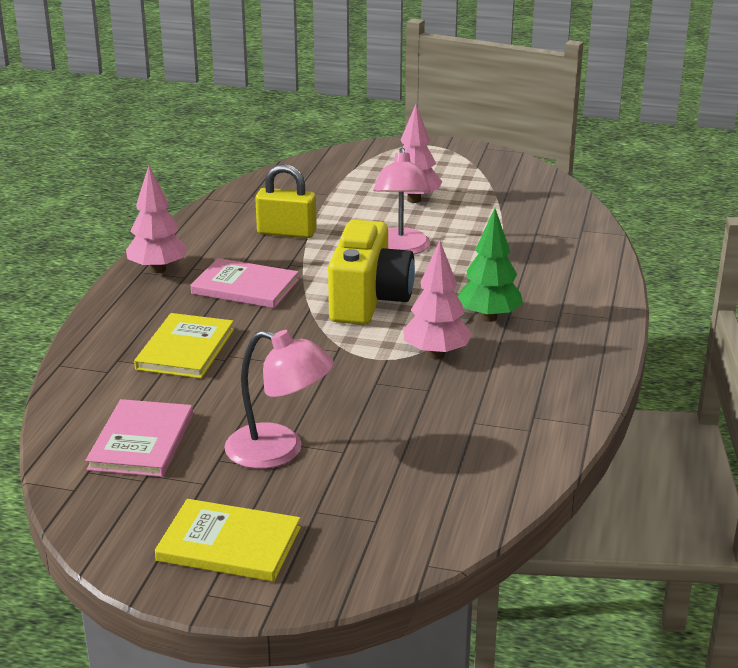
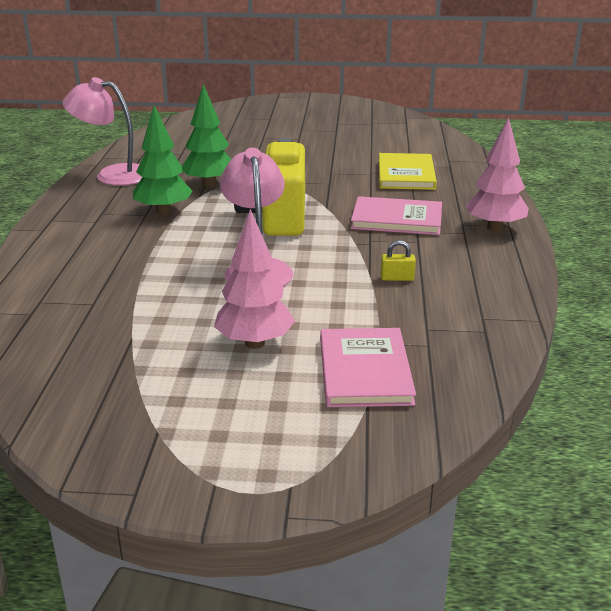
camera: 170 degrees right, 0 degrees up
(141, 442) = (388, 133): pink book -> pink book (365, 371)
(229, 544) = (308, 108): yellow book -> none
(279, 451) = (302, 135): pink lamp -> pink lamp (112, 175)
(286, 232) = (397, 278): yellow padlock -> yellow padlock, size x0.48
(436, 354) = (209, 184): pink tree -> green tree

